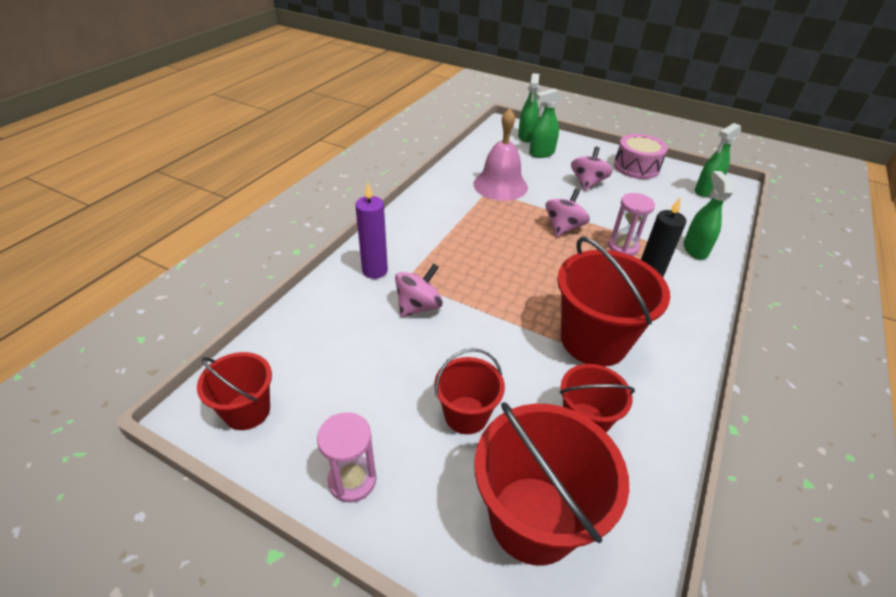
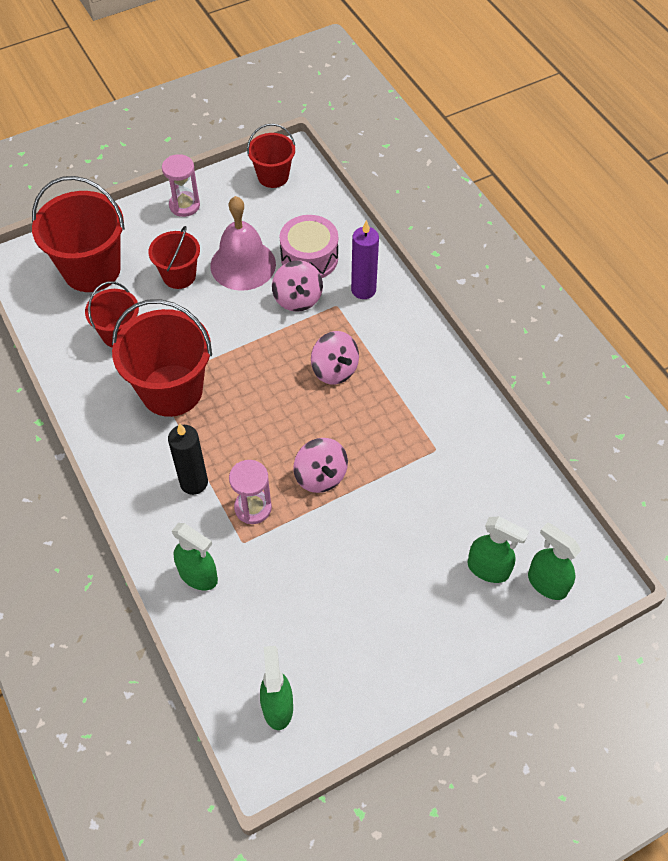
camera: 125 degrees right, 15 degrees up
(500, 185) = (439, 469): pink bell -> pink bell (243, 265)
(541, 153) = (488, 569): green spray bottle -> green spray bottle turned 105 degrees clockwise
(587, 183) = (386, 570): pink spinning top -> pink spinning top (334, 370)
(636, 167) = (384, 668): pink drum -> pink drum (309, 258)

